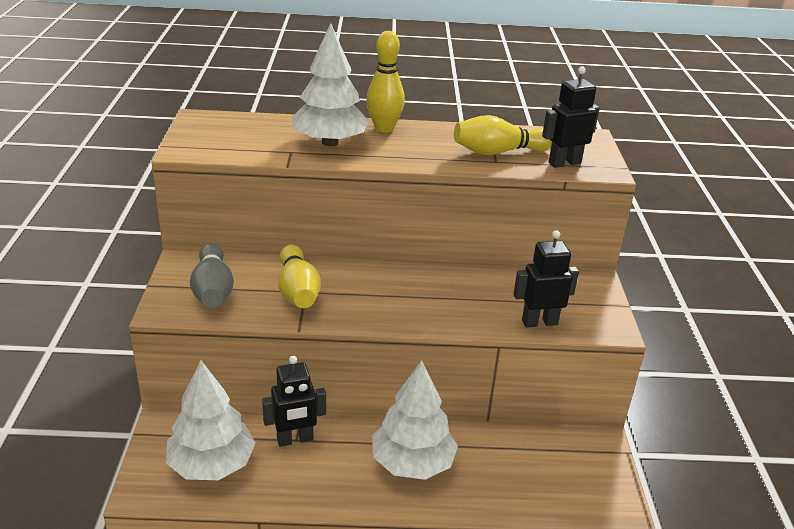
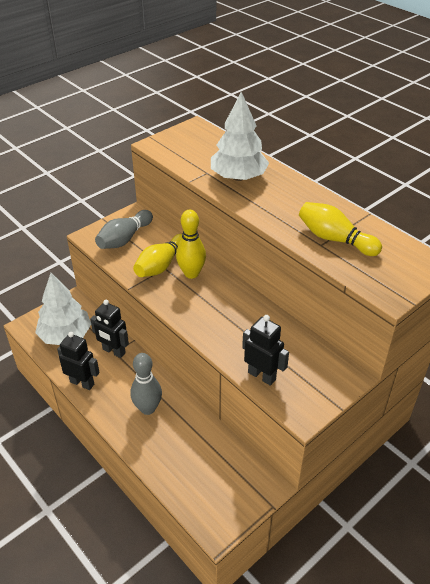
camera: 50 degrees right, 10 degrees up
(384, 128) = (288, 183): yellow bowling pin -> yellow bowling pin (191, 273)
(412, 463) = (148, 408): white tree -> grey bowling pin
(564, 163) = (368, 273): black robot -> black robot (82, 383)

